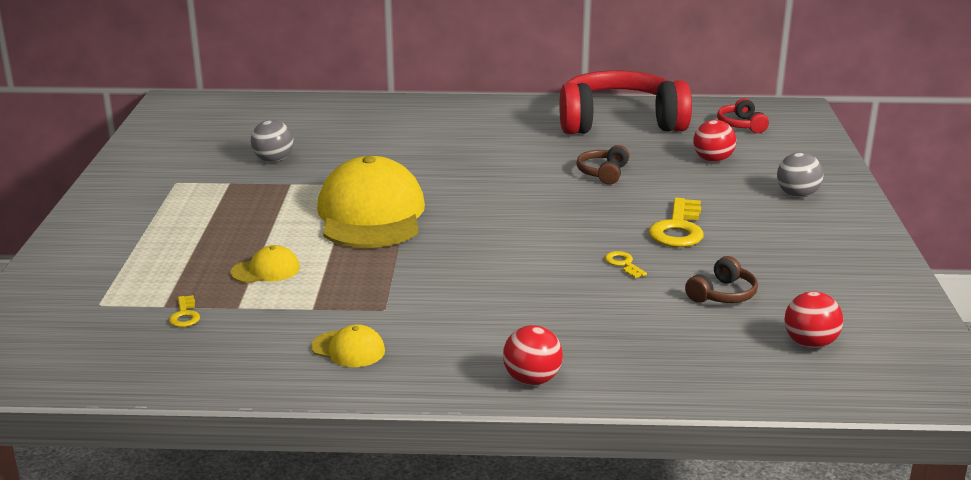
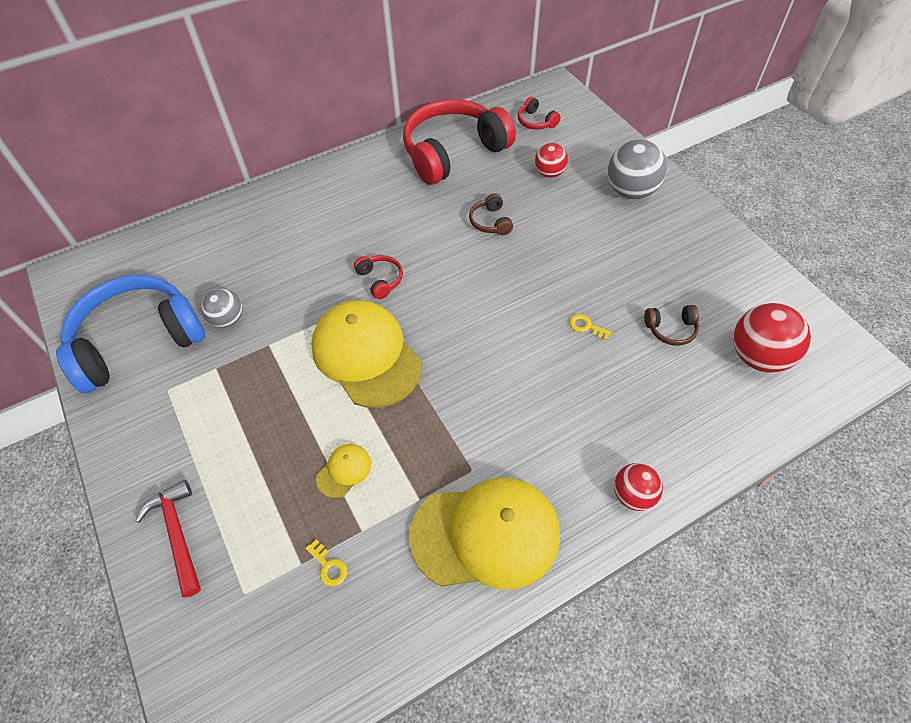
camera: 30 degrees left, 30 degrees up
(88, 256) = (177, 534): none -> red hammer
(185, 150) = (138, 341): none -> blue headphones
(348, 349) = (486, 534): yellow cap -> yellow cap, size x2.36
(442, 177) = (380, 280): none -> red headphones
(678, 229) = (589, 267): yellow key -> none
(722, 294) = (671, 329): brown headphones -> brown headphones turned 75 degrees clockwise
(797, 195) = (630, 191): grey ball -> grey ball, size x1.65
(810, 344) = (758, 357): red ball -> red ball, size x1.65

